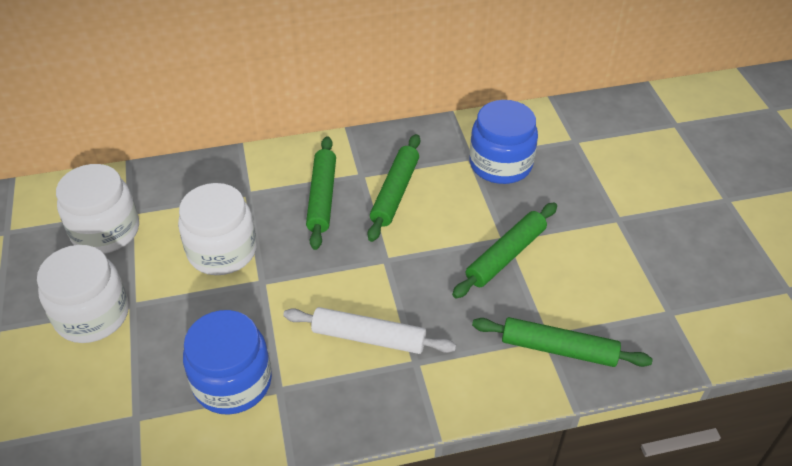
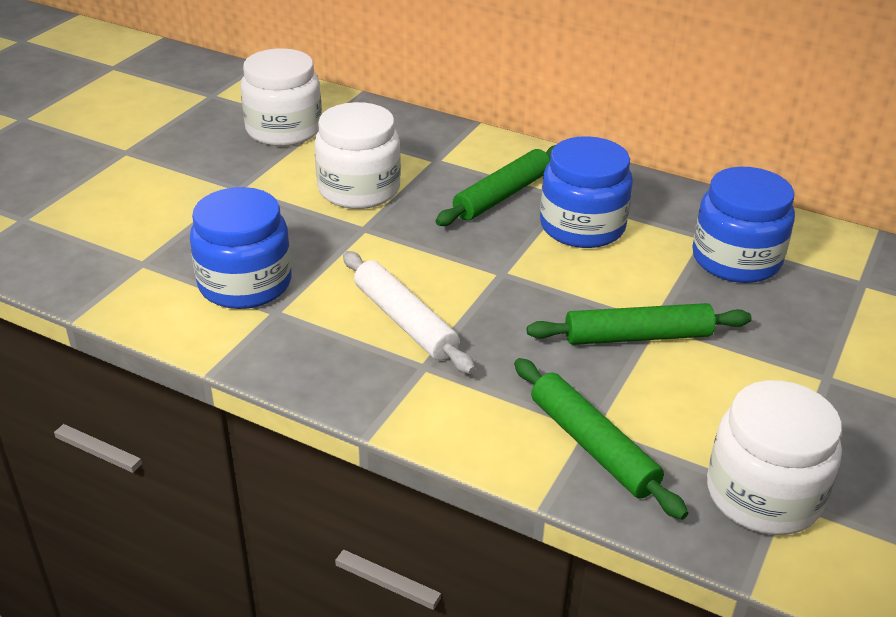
camera: 40 degrees right, 10 degrees down
(92, 315) = (201, 179): white jar -> white jar (763, 494)
(395, 192) = (582, 226): green rolling pin -> blue jar

